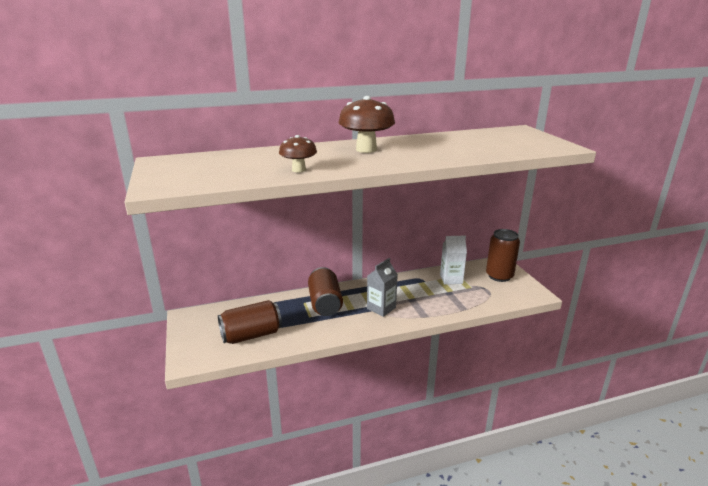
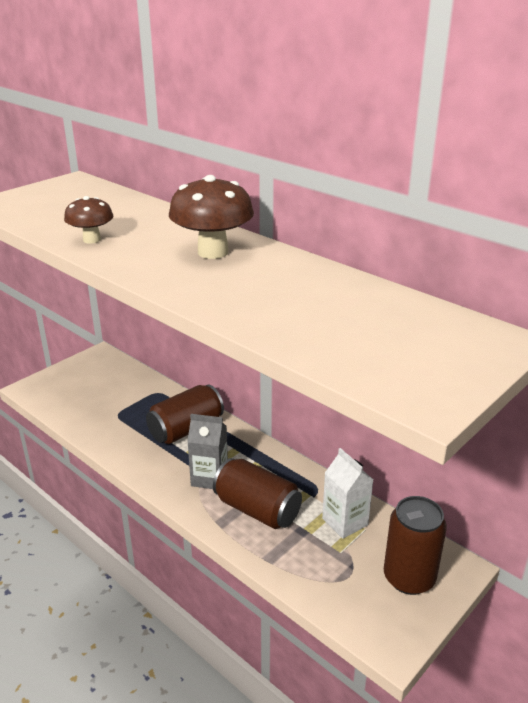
camera: 60 degrees right, 5 degrees up
(251, 335) = (91, 405): brown can -> brown can (257, 509)

